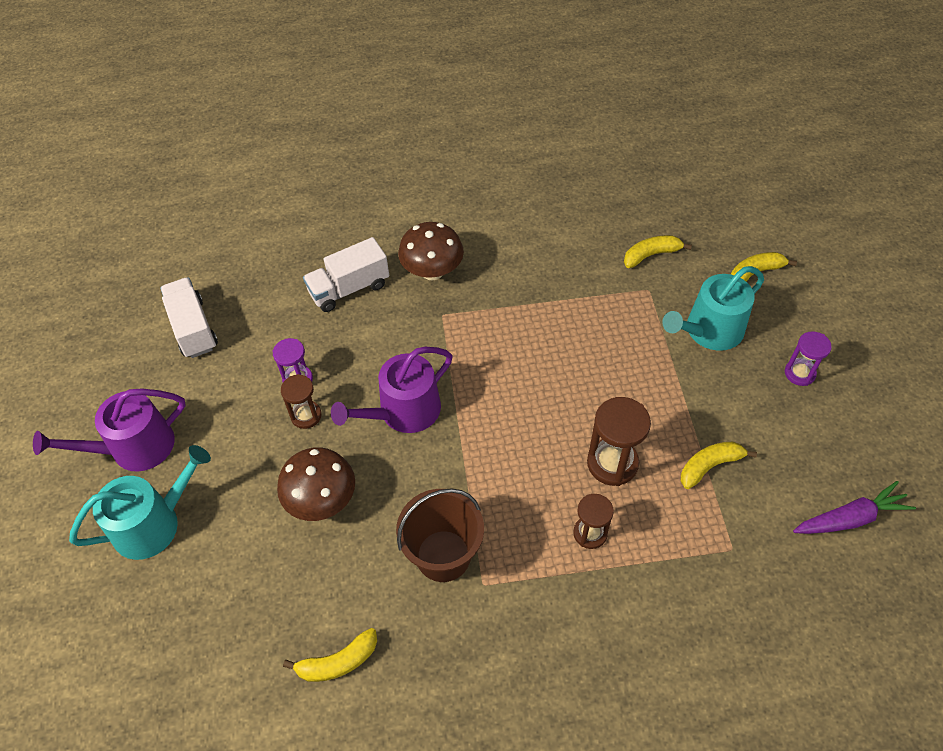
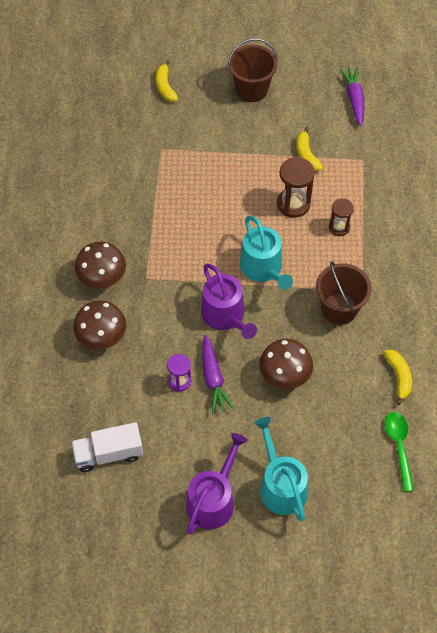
camera: 80 degrees left, 5 degrees up
(134, 448) = (213, 499): purple watering can -> purple watering can turned 135 degrees counterclockwise
(219, 678) = (399, 446): none -> green spoon
(306, 415) = (213, 378): brown hourglass -> purple carrot
(349, 288) = (102, 336): white truck -> brown mushroom
(651, 255) = (131, 139): yellow banana -> none
(709, 331) = (206, 126): turquoise watering can -> turquoise watering can (263, 268)
(799, 373) = (251, 90): purple hourglass -> brown bucket

